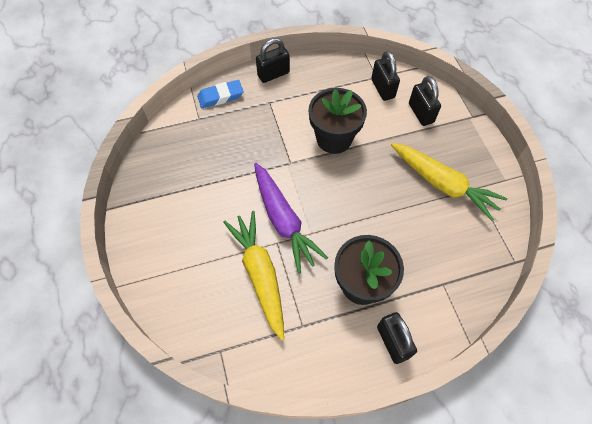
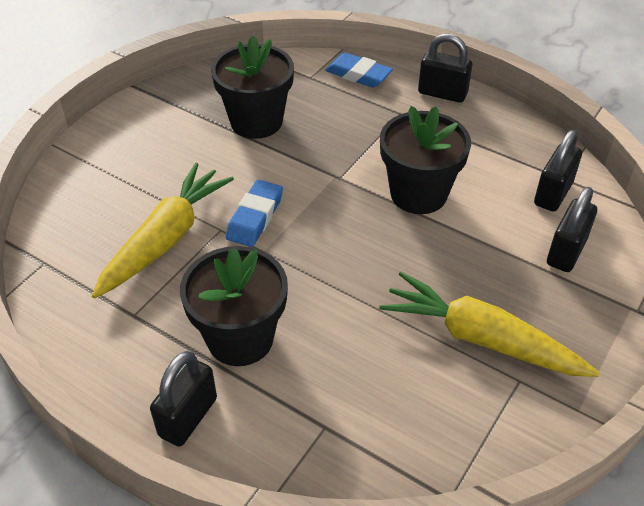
camera: 50 degrees right, 15 degrees down
(209, 168) = (256, 121): none -> black flower pot
(283, 220) = (255, 217): purple carrot -> blue eraser
(443, 184) = (481, 339): yellow carrot -> yellow carrot turned 120 degrees clockwise

